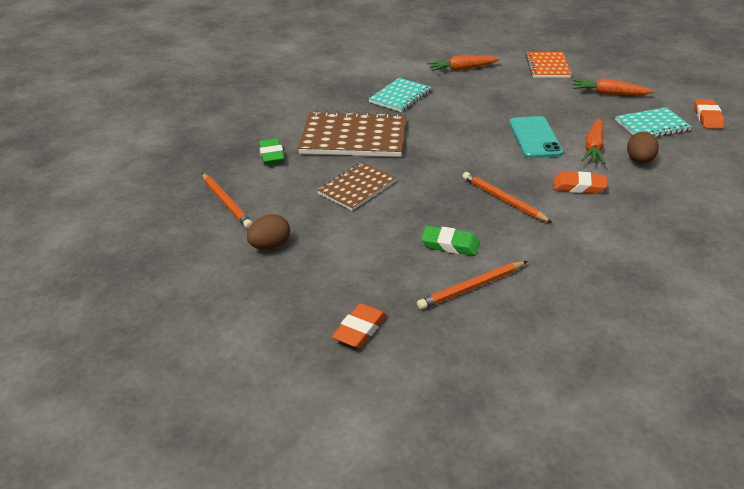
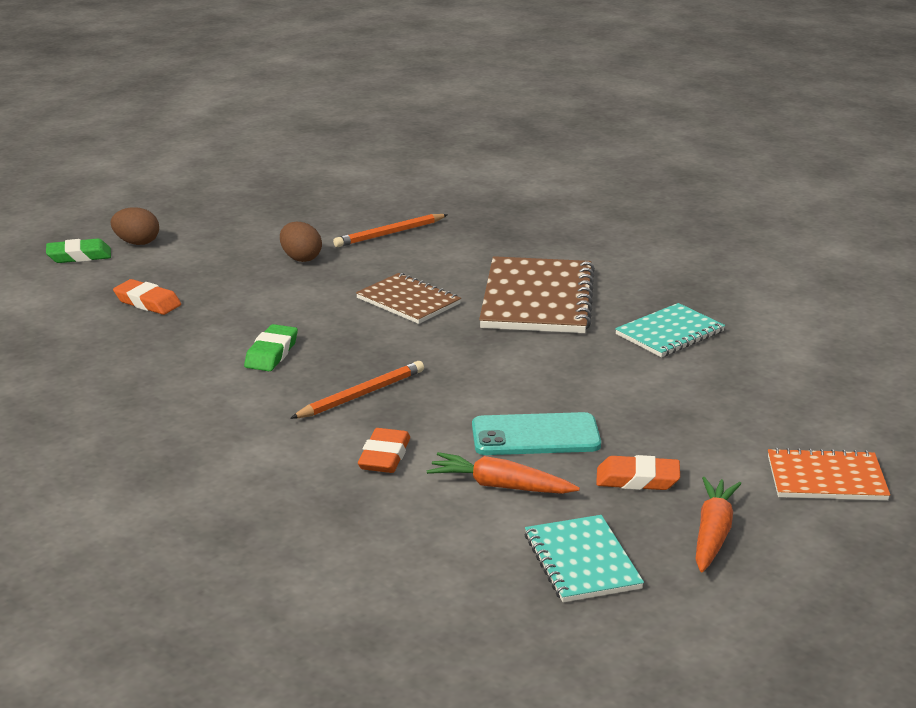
camera: 90 degrees right, 10 degrees down
(271, 155) = (492, 252): green eraser -> green eraser (79, 256)
(400, 96) = (669, 333): turquoise notebook -> turquoise notebook turned 75 degrees counterclockwise
(462, 69) = (789, 389): orange carrot -> none
(471, 287) = (187, 361): orange pencil -> none
(639, 161) = (454, 525): brown egg -> brown egg (137, 243)
(707, 117) = (619, 640): orange eraser -> orange eraser (637, 479)

